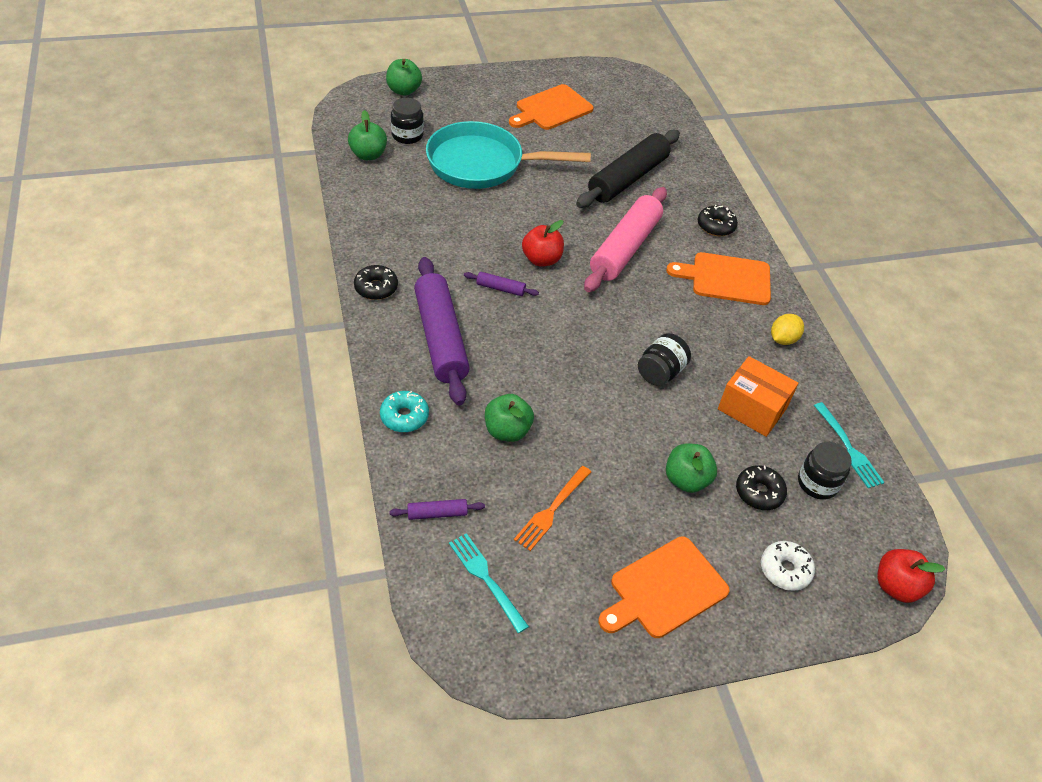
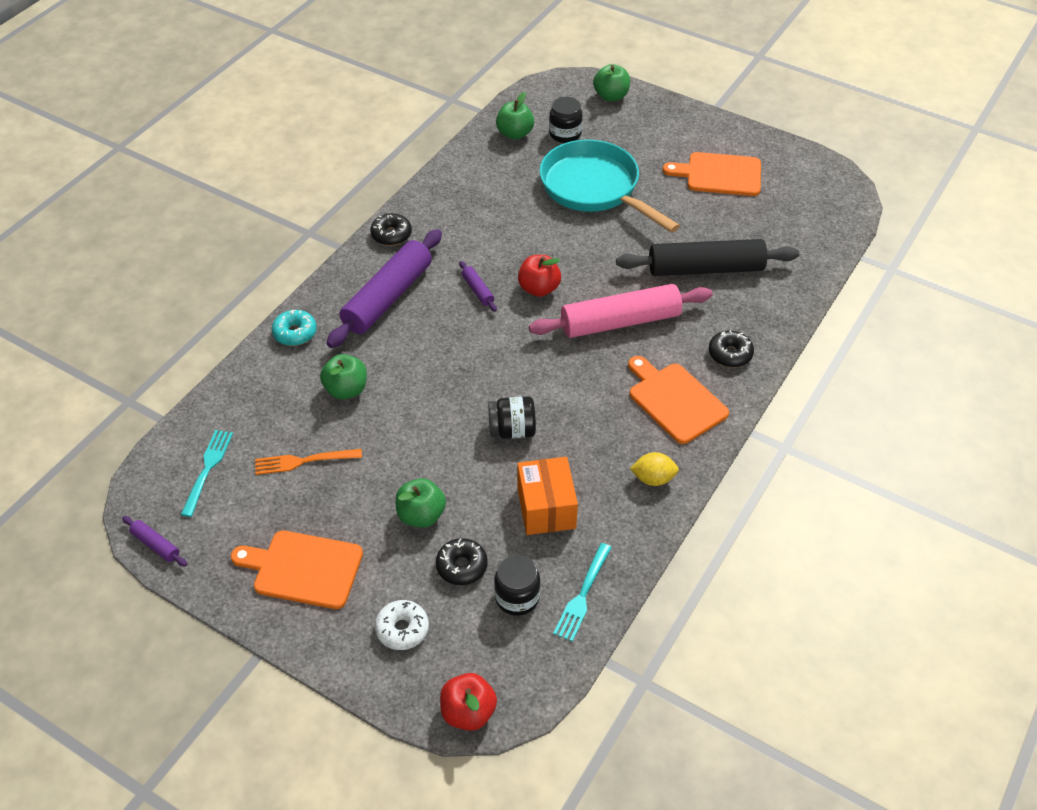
camera: 50 degrees right, 0 degrees up
(437, 513) = (233, 408): purple rolling pin -> purple rolling pin (155, 545)

